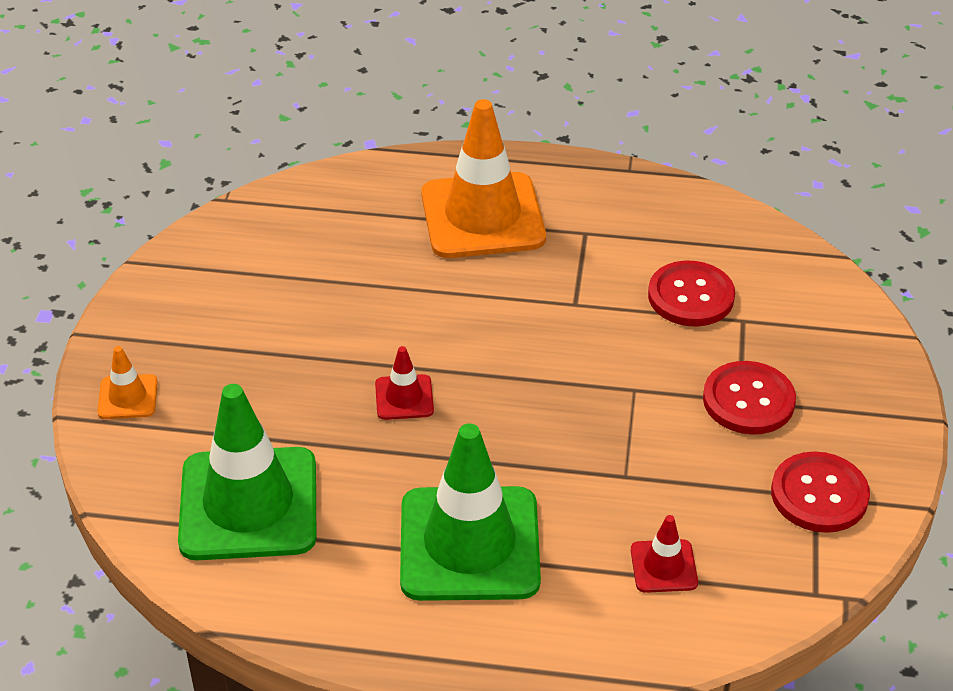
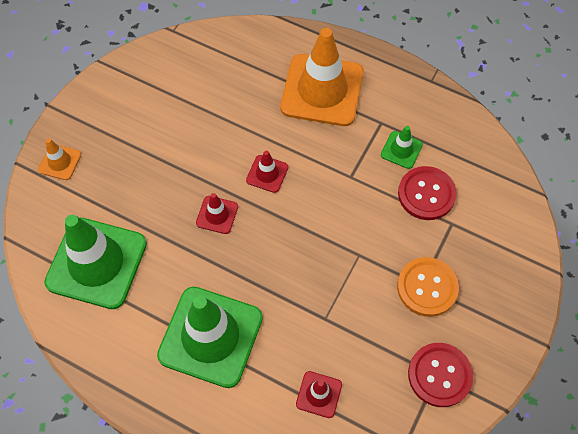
camera: 20 degrees right, 20 degrees up
(453, 331) = (267, 174): none -> red traffic cone
(630, 256) = (401, 150): none -> green traffic cone
(748, 400) = (427, 287): red button -> orange button

